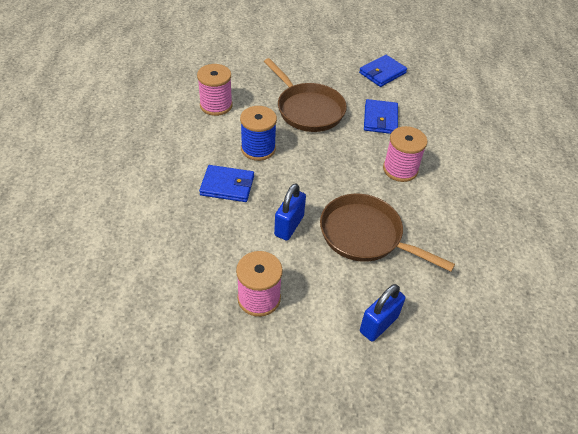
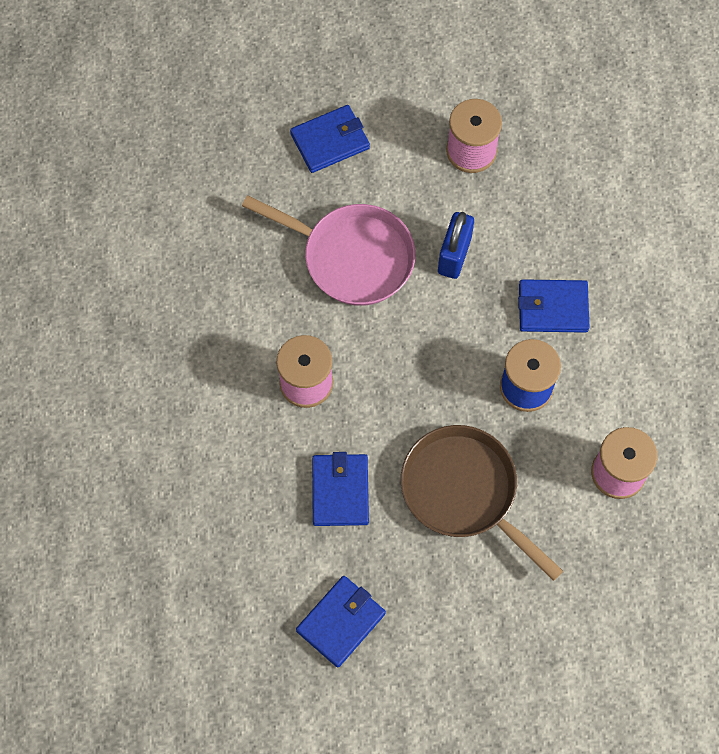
camera: 175 degrees right, 20 degrees up
(365, 235) = (351, 257): brown pan -> pink pan
(378, 324) = (330, 141): blue padlock -> blue wallet

